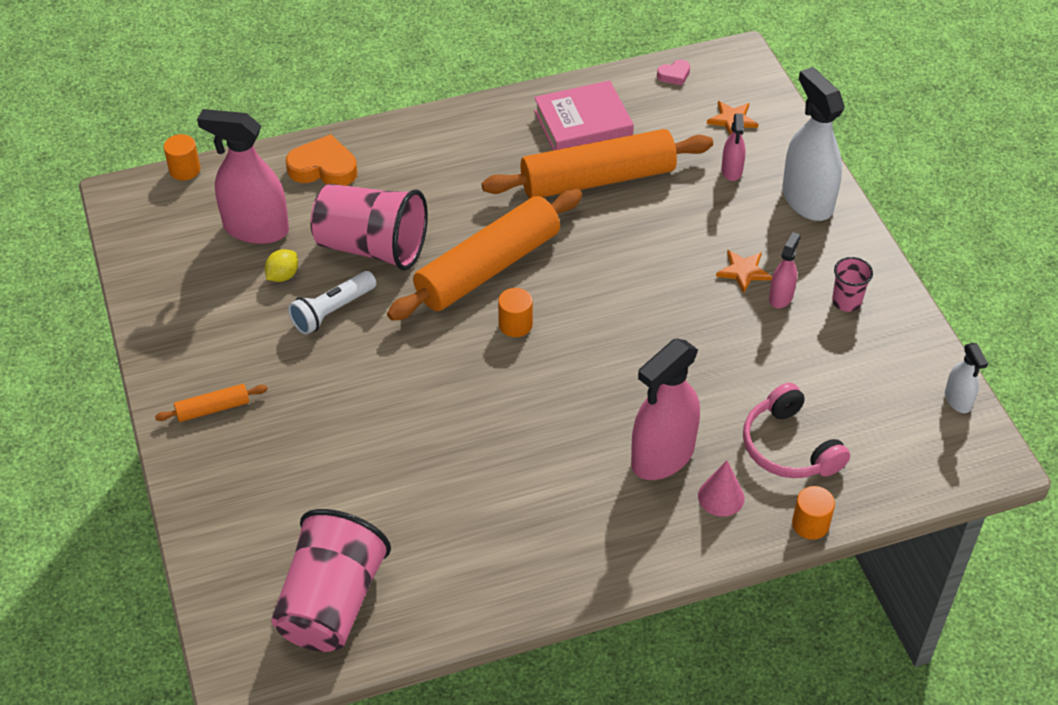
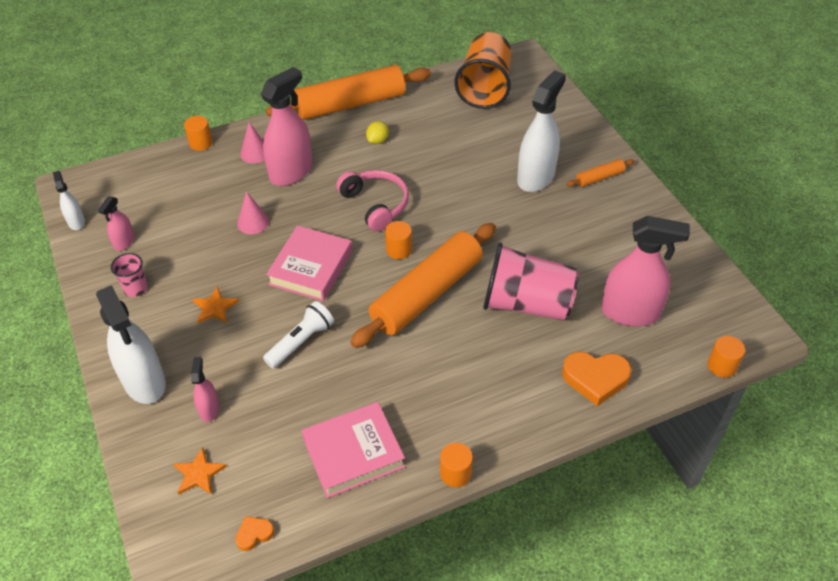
camera: 175 degrees right, 0 degrees up
(283, 276) = (590, 274): yellow lemon -> yellow lemon (378, 140)
(304, 417) = (536, 177): none -> white spray bottle
(331, 603) = (485, 88): pink cup -> orange cup
(332, 311) = (541, 249): white flashlight -> white flashlight (301, 342)
(487, 103) = (455, 473): none -> orange cylinder
(597, 179) = (337, 388): orange rolling pin -> orange rolling pin (351, 104)
(629, 310) = (311, 268): none -> pink book
(674, 75) = (254, 534): pink heart -> orange heart
(710, 379) = (253, 222): none -> pink cone
(781, 297) = (188, 288): pink spray bottle -> pink spray bottle (124, 242)
(789, 447) = (205, 184): pink headphones -> pink headphones (375, 205)

